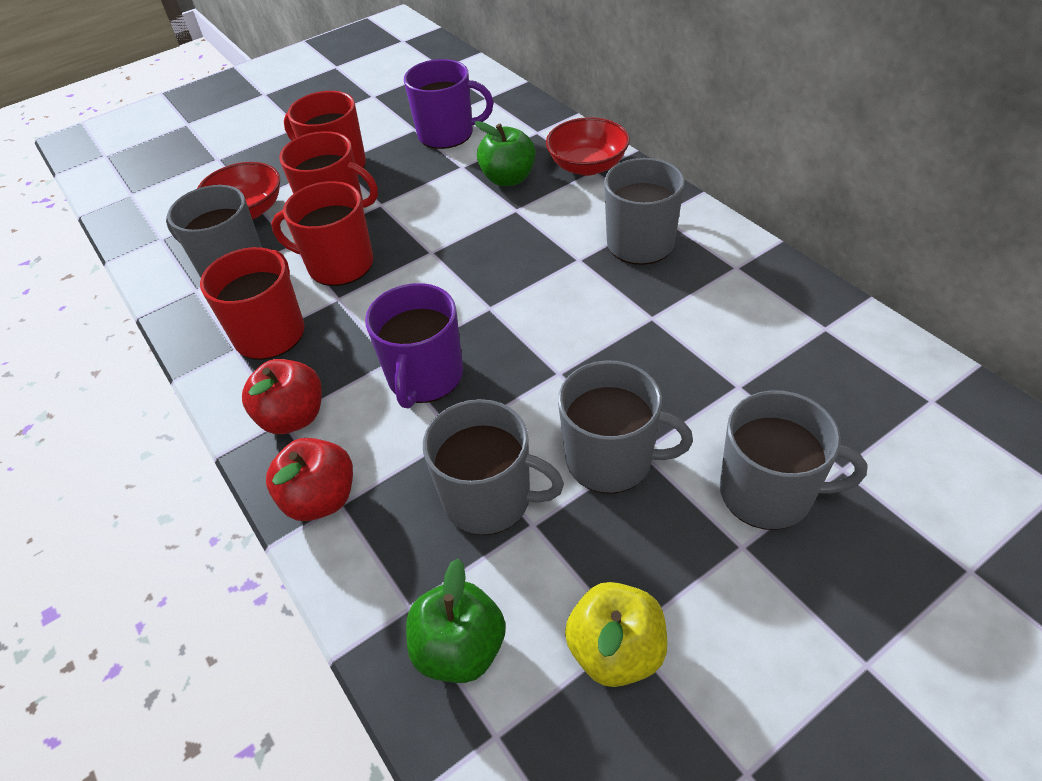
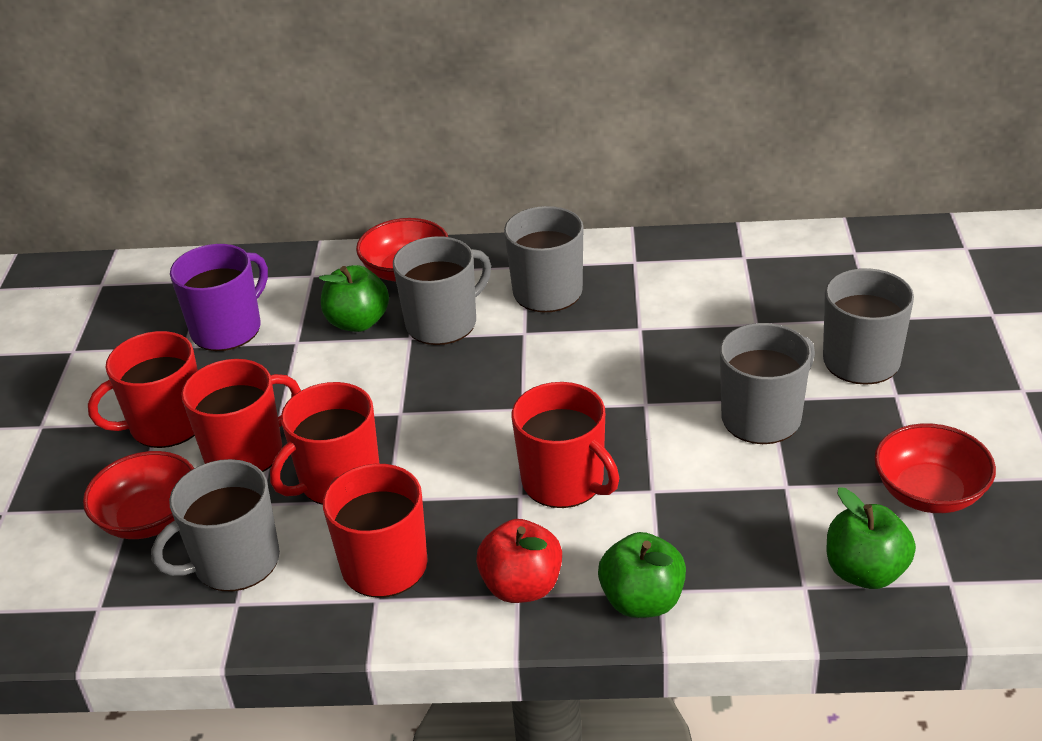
camera: 55 degrees left, 10 degrees down
(320, 499) = (642, 601): red apple -> green apple
(425, 377) = (565, 482): purple mug -> red mug
(489, 499) = (739, 498): grey mug -> grey mug (443, 323)
(616, 650) = (929, 492): yellow apple -> red bowl

